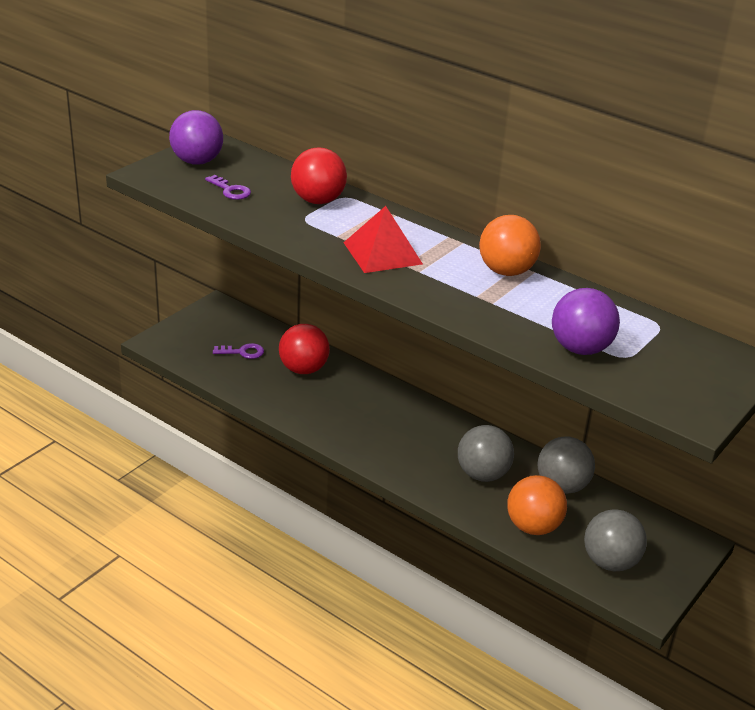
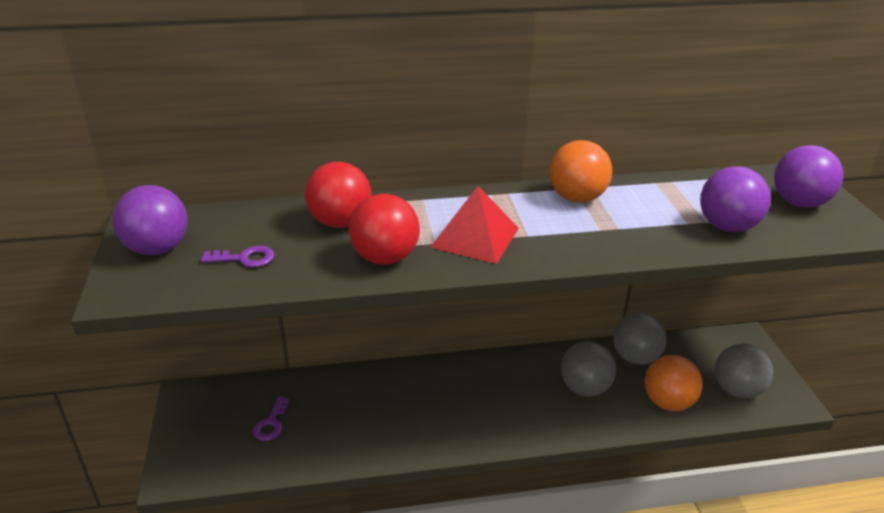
camera: 45 degrees left, 0 degrees up
(243, 352) = (271, 423): purple key -> purple key turned 150 degrees clockwise
(303, 369) = (344, 401): red ball -> red ball (385, 258)
(687, 372) = (799, 203): none -> purple ball

